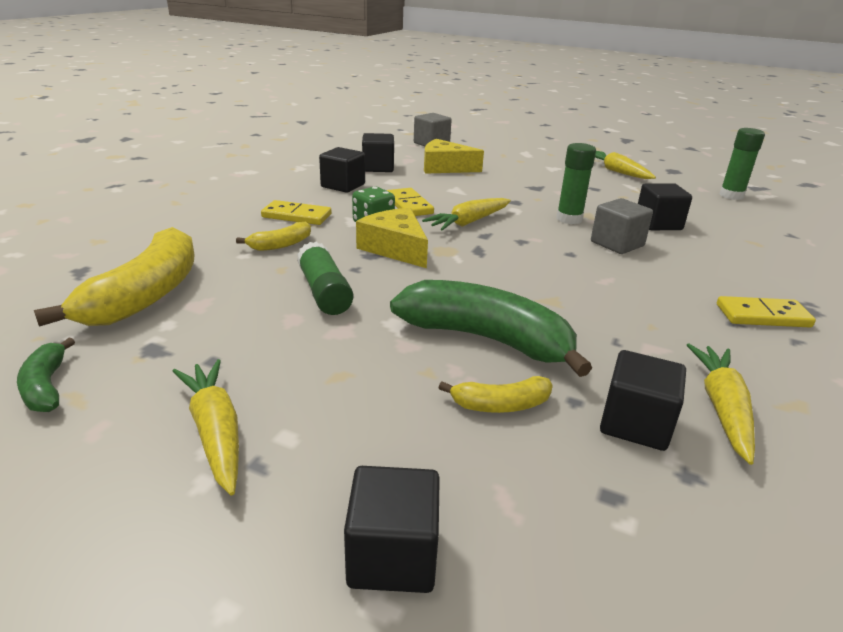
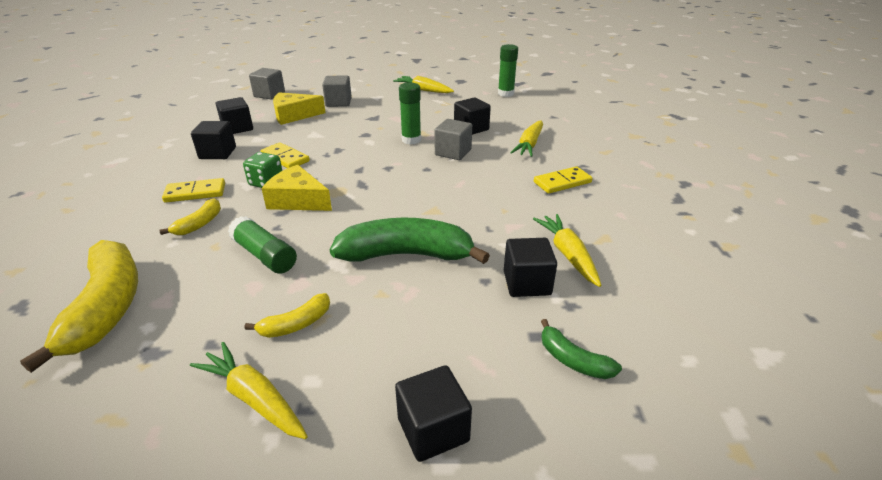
camera: 25 degrees left, 5 degrees up
(46, 387) = (75, 421): green banana -> green banana (573, 360)
(469, 222) = (341, 161): yellow carrot -> yellow carrot (529, 145)
(501, 405) = (442, 300): yellow banana -> yellow banana (296, 324)
(503, 165) = (338, 102): none -> grey cube

